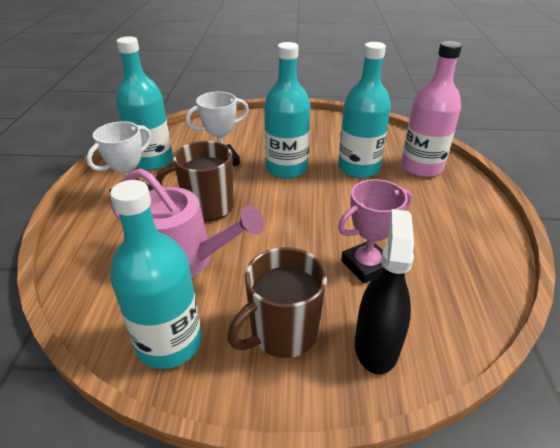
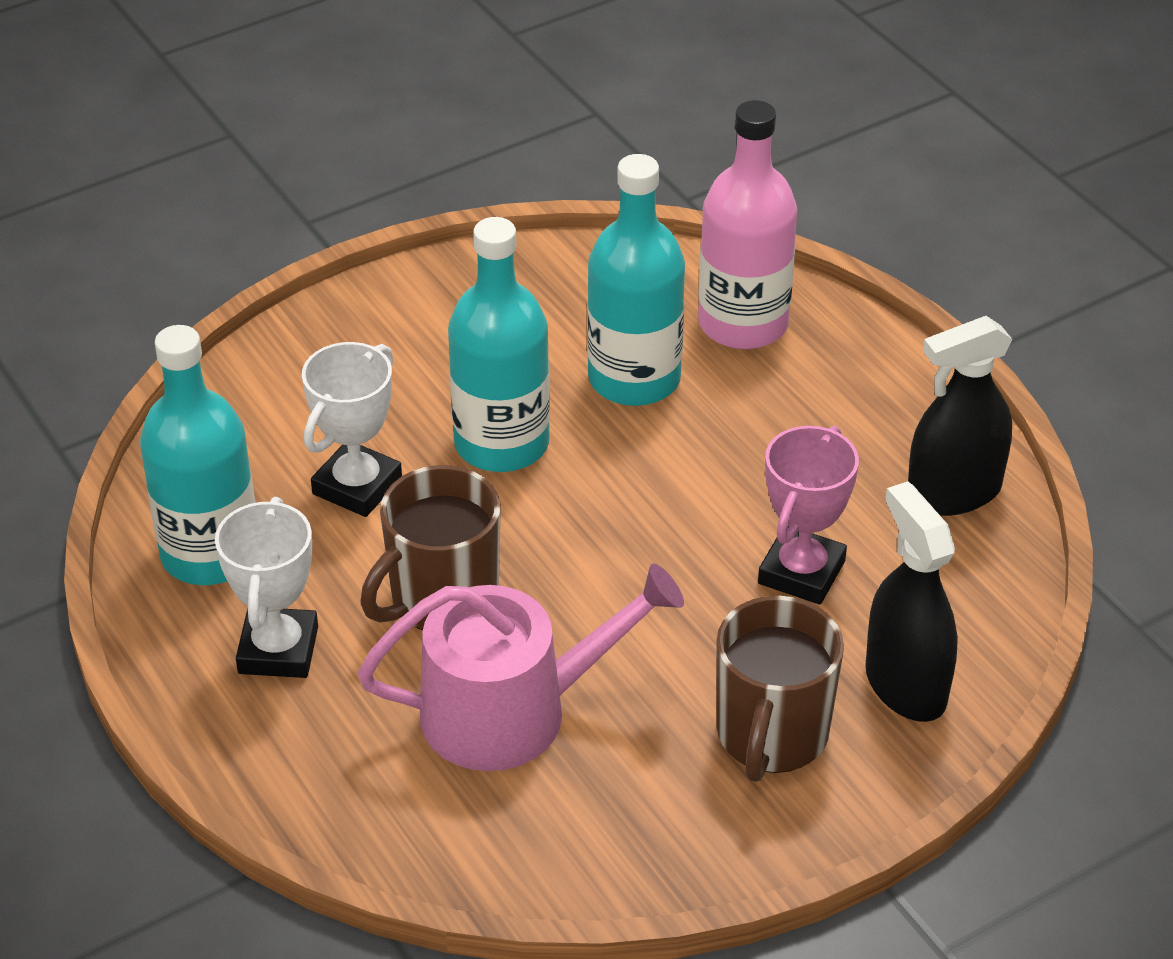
camera: 35 degrees left, 5 degrees up
(169, 342) = (632, 835): turquoise bottle -> none
(475, 266) = (953, 493): none -> black spray bottle

